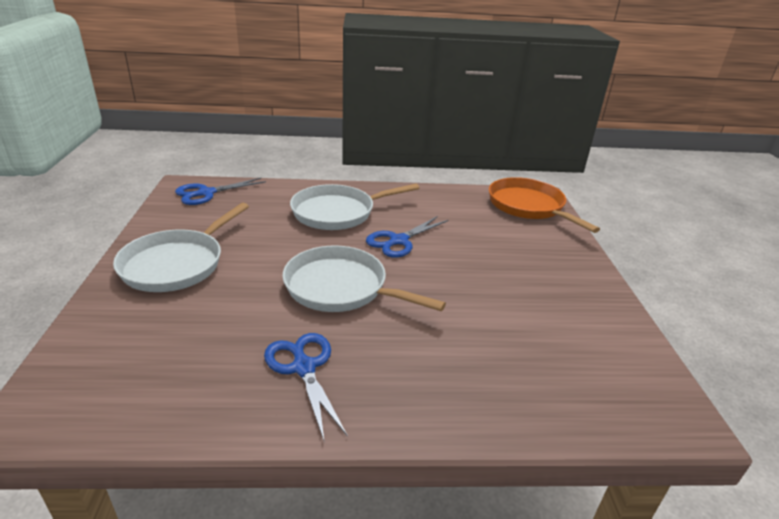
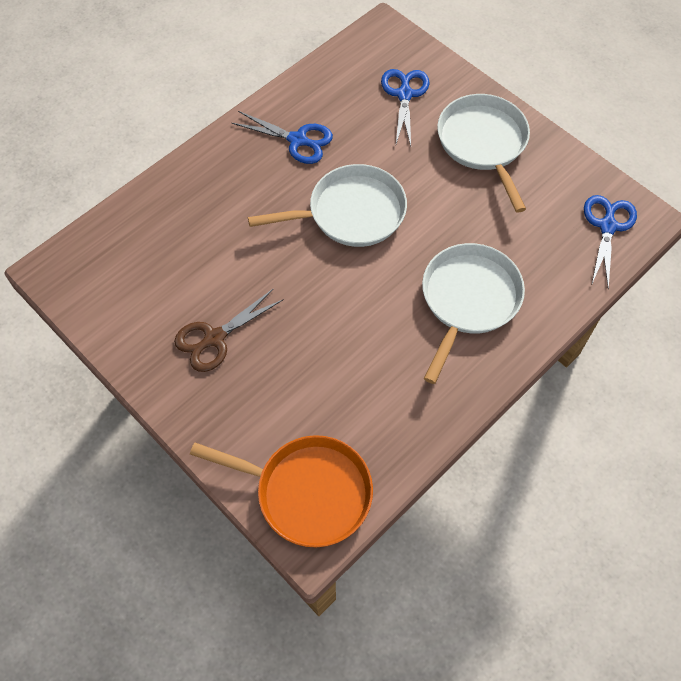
camera: 140 degrees right, 30 degrees up
(399, 241) = (371, 304): blue scissors -> blue scissors (404, 95)
(534, 284) = (215, 338): none -> brown scissors

